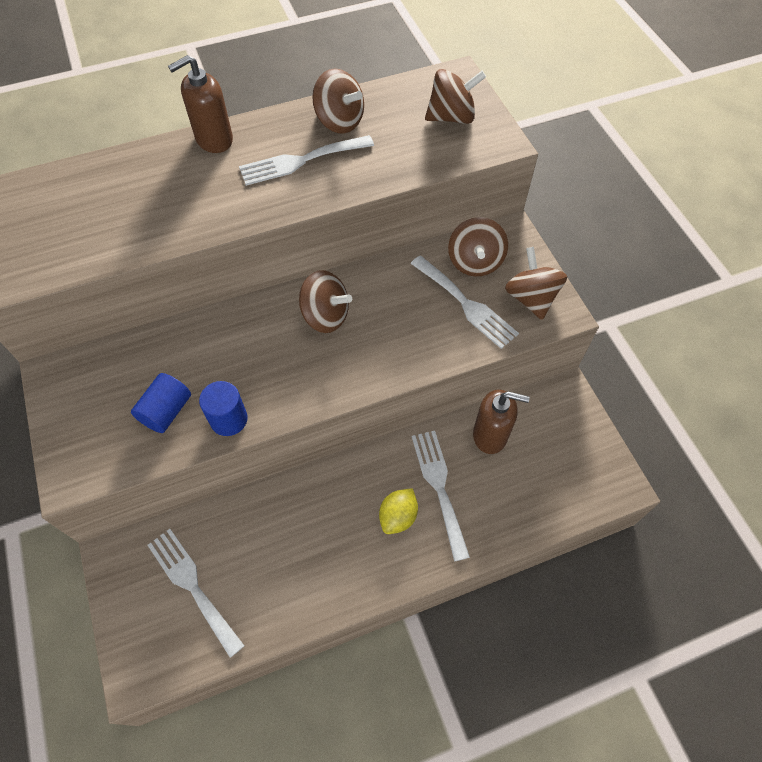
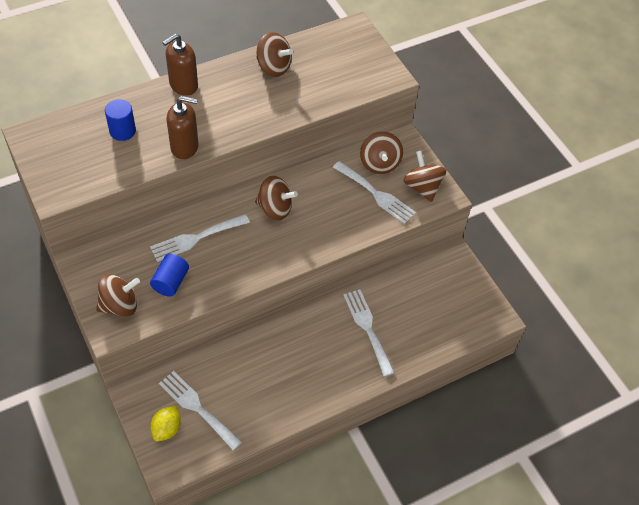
camera: 10 degrees left, 5 degrees down
(228, 419) = (216, 284): blue cylinder -> blue cylinder (122, 131)
(300, 161) = (250, 98): white fork -> white fork (195, 238)
(398, 516) = (340, 350): yellow lemon -> yellow lemon (167, 429)
(451, 117) = (354, 60): brown spinning top -> brown spinning top (119, 305)
(490, 435) = (401, 290): brown soap dispenser -> brown soap dispenser (185, 147)

